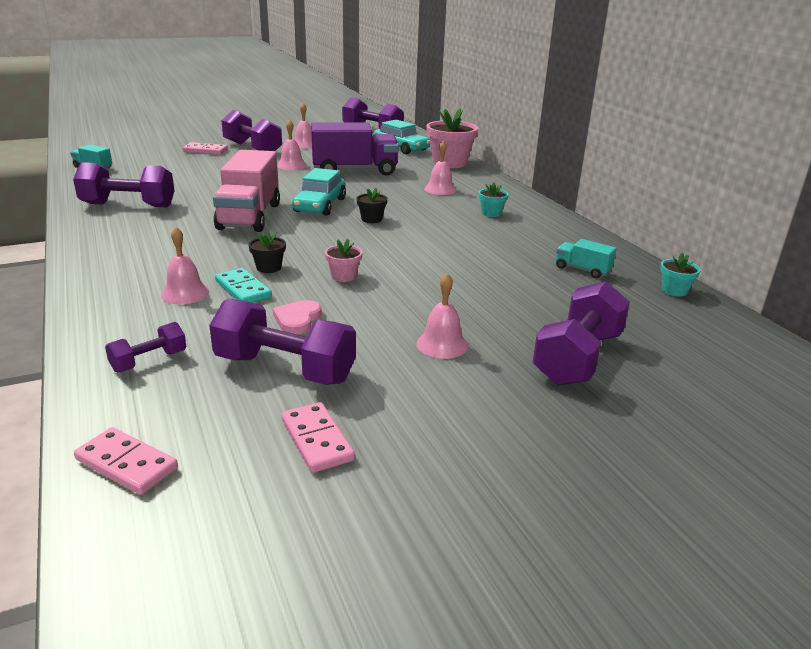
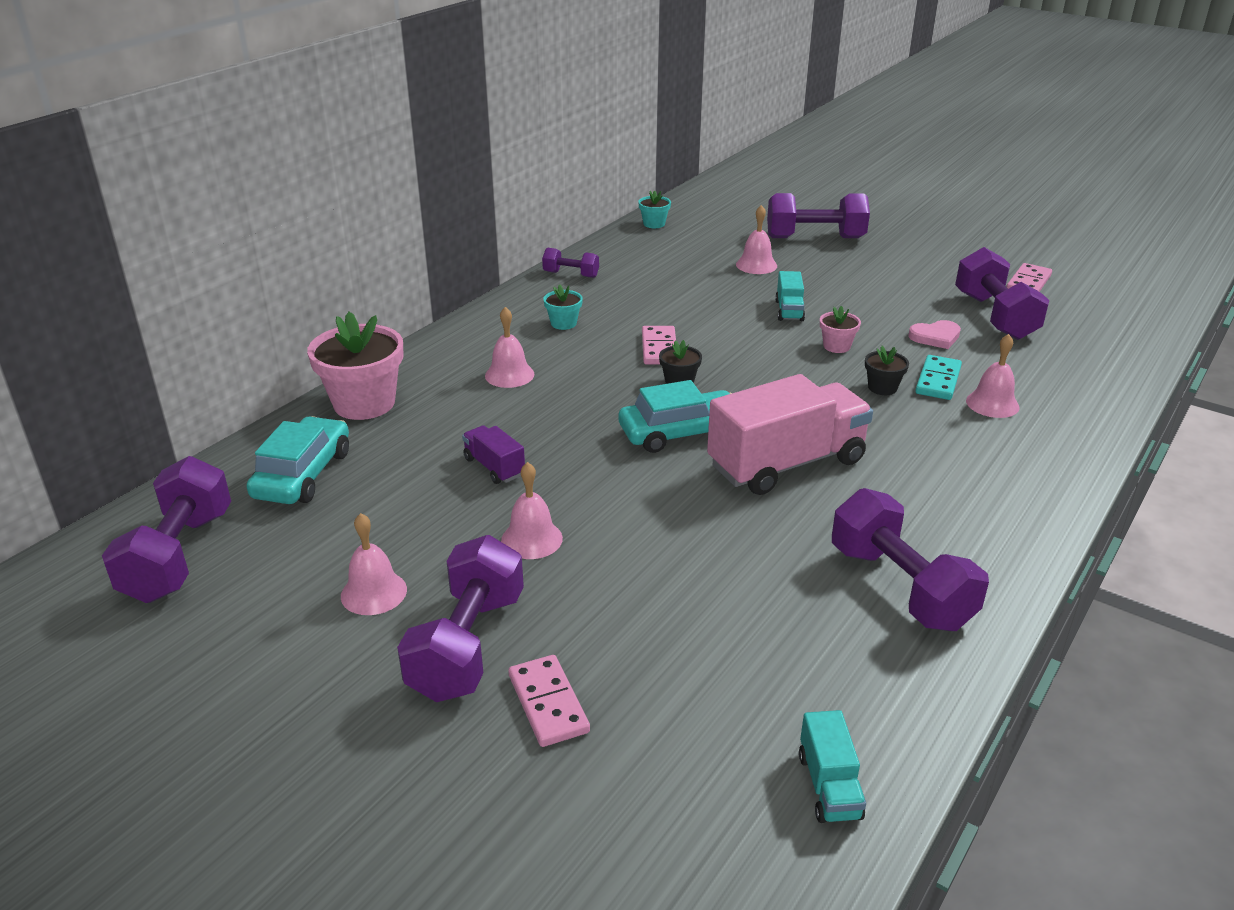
camera: 120 degrees left, 5 degrees up
(126, 464) = (1145, 322): pink domino -> pink domino (659, 348)
(149, 361) = (1082, 365): purple dumbbell -> purple dumbbell (571, 274)
(354, 170) = (494, 467): purple truck -> purple truck, size x0.46
(442, 344) = (872, 278): pink bell -> pink bell (756, 265)
(582, 270) = (661, 258): turquoise truck -> turquoise truck (789, 310)

